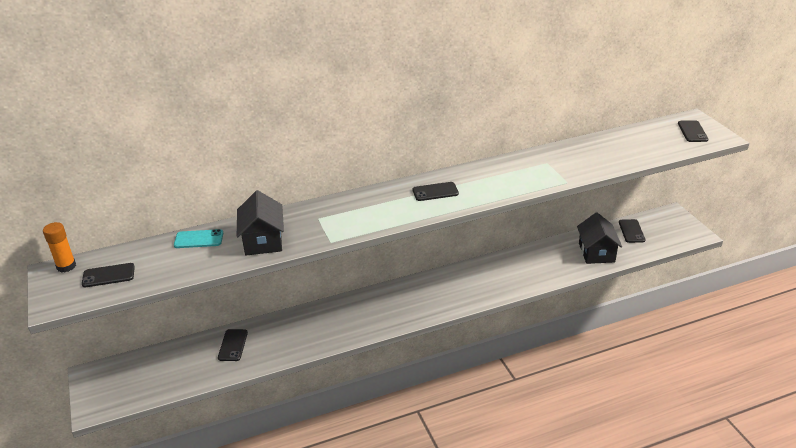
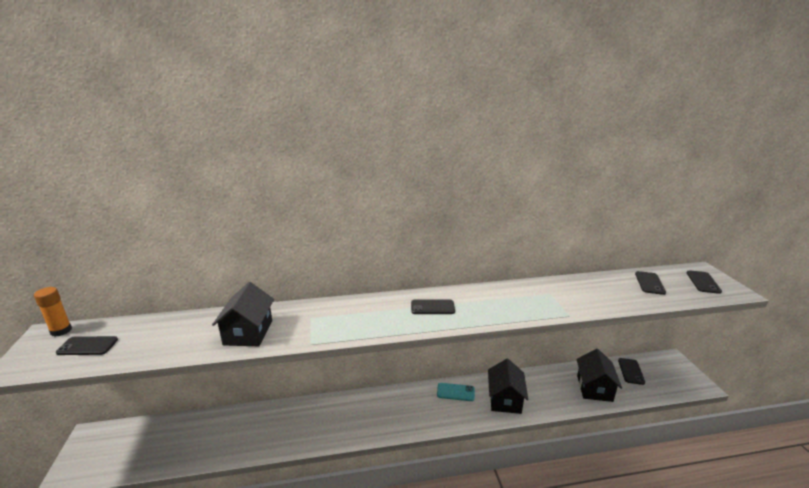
camera: 10 degrees right, 10 degrees down
(199, 239) = (192, 322): turquoise phone -> turquoise phone (455, 392)
(233, 345) = (225, 428): black phone -> black phone (649, 283)
(510, 276) = (505, 399): none -> black house

